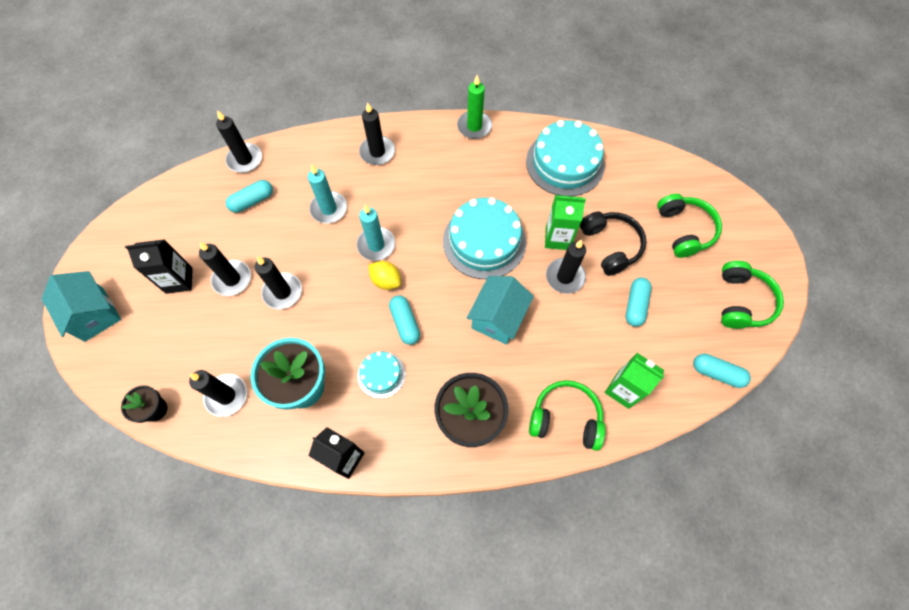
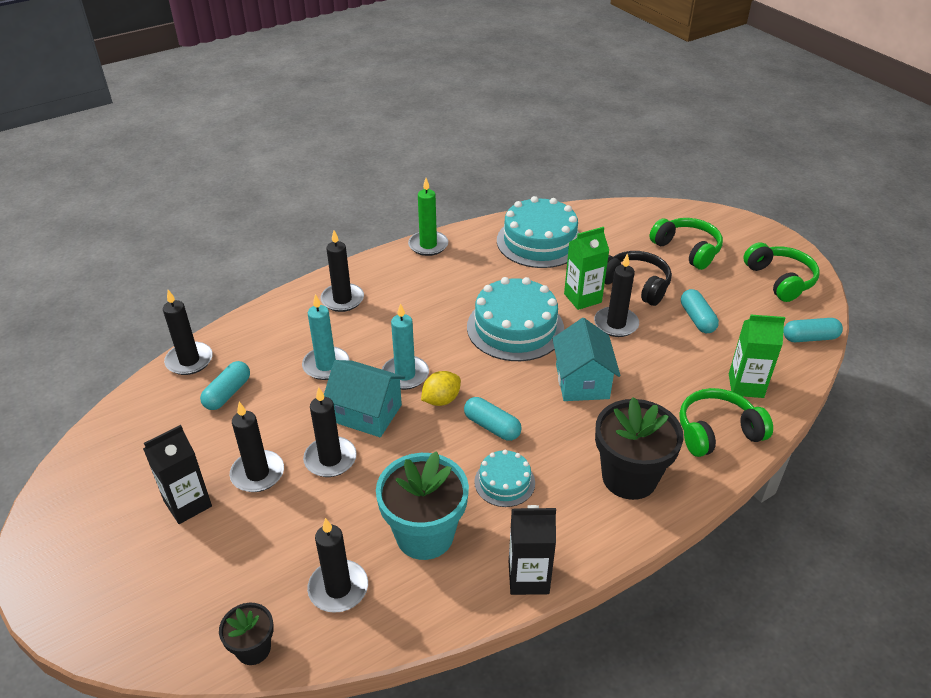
camera: 30 degrees left, 25 degrees down
(94, 314) = (90, 590): turquoise house -> turquoise house (367, 413)
(386, 281) = (441, 400): yellow lemon -> yellow lemon turned 45 degrees counterclockwise

